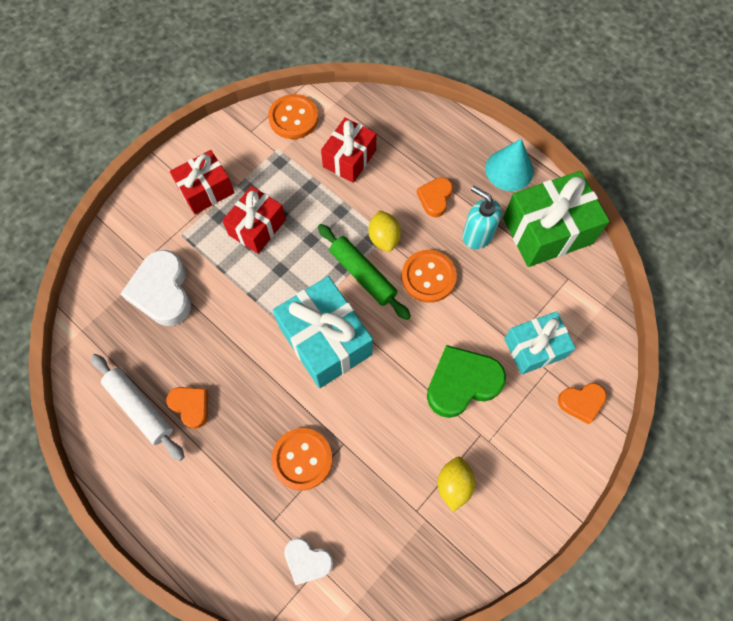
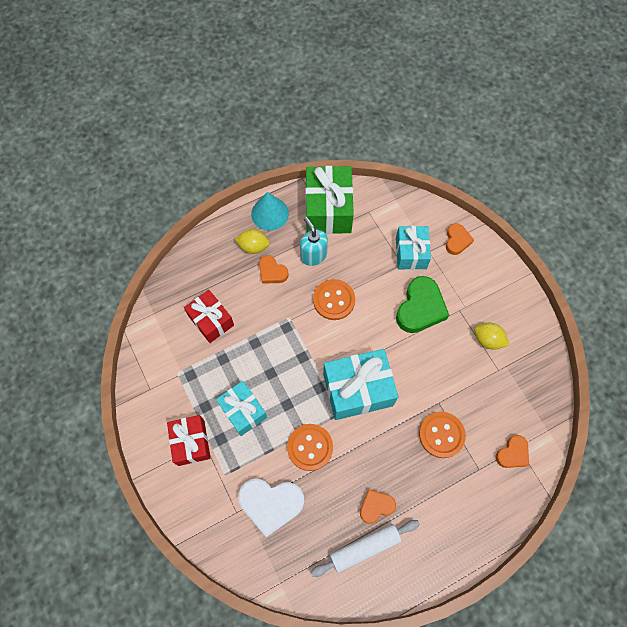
camera: 70 degrees left, 0 degrees up
(257, 227) = (243, 411): red gift -> turquoise gift
(293, 118) = (153, 351): orange button -> orange button (310, 447)
(307, 561) = (512, 453): white heart -> orange heart
(362, 275) = (315, 345): green rolling pin -> none
(384, 238) = (290, 319): yellow lemon -> yellow lemon (253, 247)
(462, 383) = (420, 308): green heart -> green heart turned 150 degrees counterclockwise
(477, 235) = (313, 255): turquoise soap dispenser -> turquoise soap dispenser turned 90 degrees clockwise

